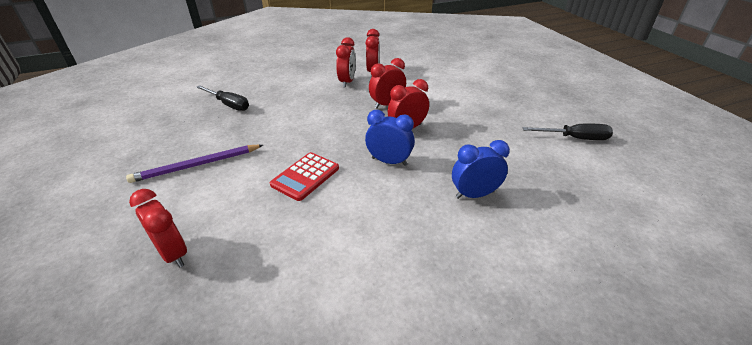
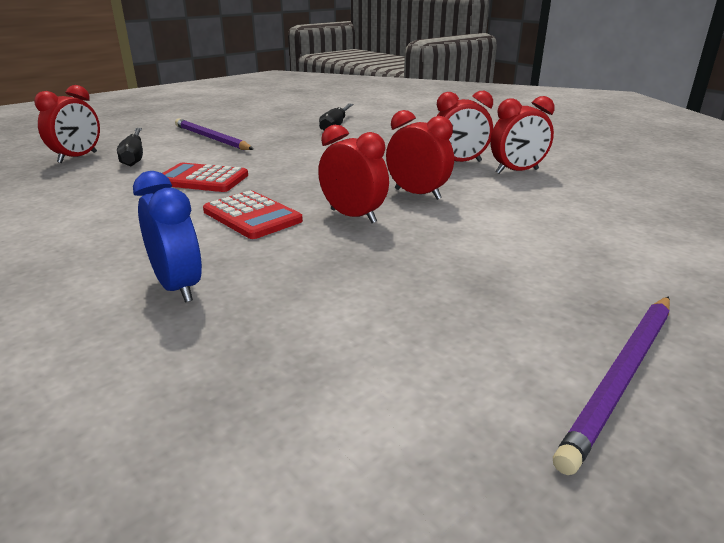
camera: 70 degrees right, 10 degrees down
(389, 161) = (252, 216): blue clock -> red calculator
(555, 106) = (621, 377): none -> purple pencil
(574, 138) = (459, 414): black screwdriver -> black screwdriver (134, 156)

